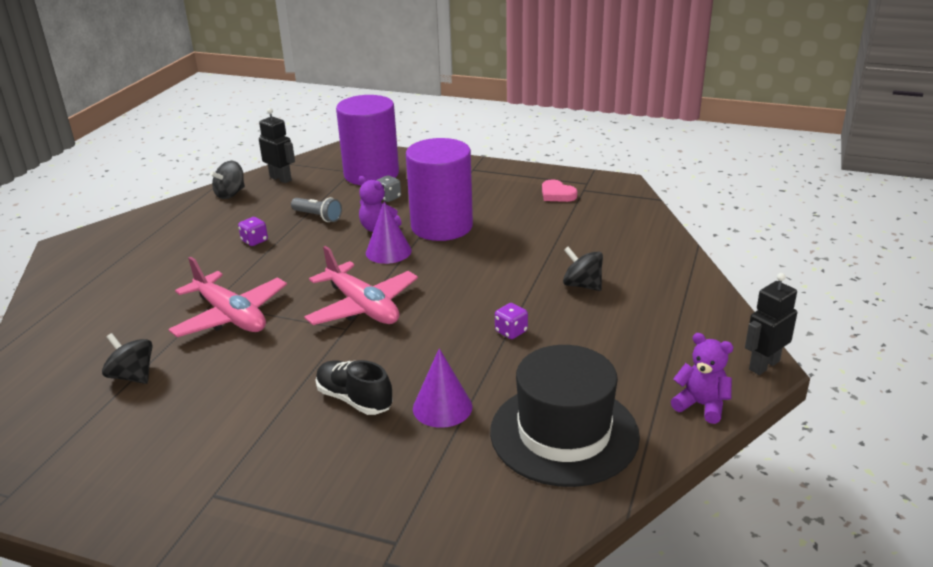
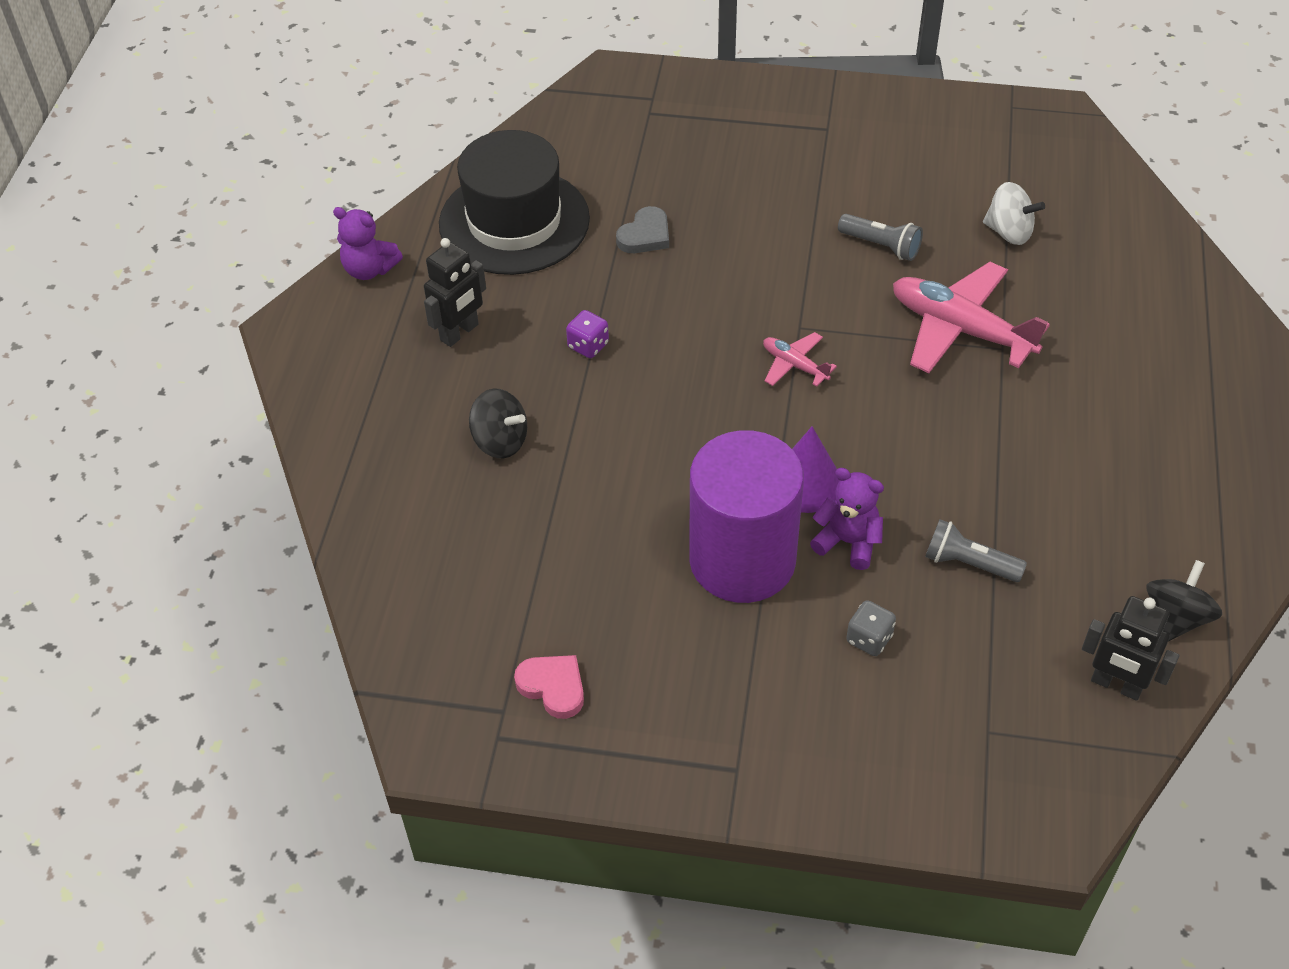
camera: 170 degrees right, 20 degrees up
(133, 376) = (1009, 232): black spinning top -> white spinning top
(244, 377) = (881, 246): none -> grey flashlight
(254, 241) = (1034, 485): purple dice -> none
(354, 399) = (743, 233): black shoe -> none
(362, 307) = (794, 365): pink plane -> pink plane, size x0.49
(371, 174) = (941, 724): purple cylinder -> none
(442, 407) = (645, 235): purple cone -> grey heart
(763, 365) = (286, 330): black robot -> black robot (459, 332)

